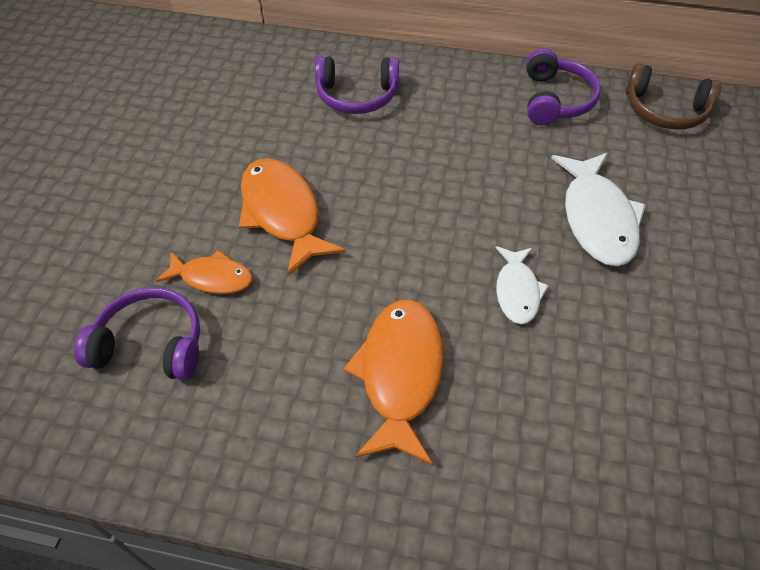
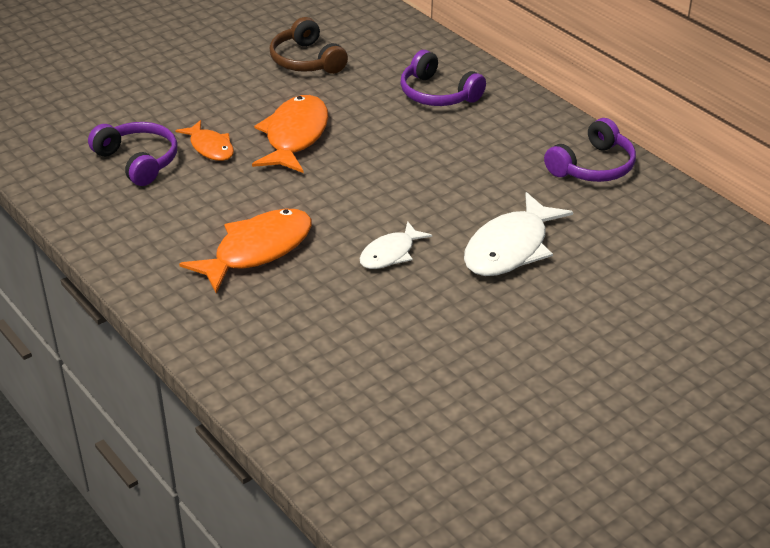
camera: 40 degrees right, 15 degrees down
(664, 110) = (678, 216): brown headphones -> brown headphones (306, 60)

